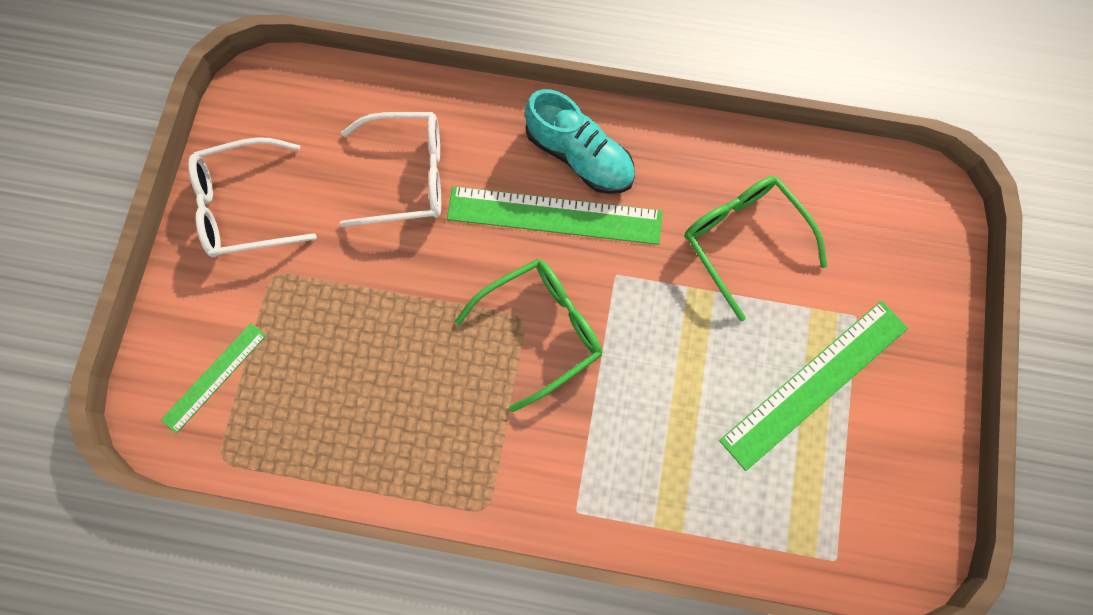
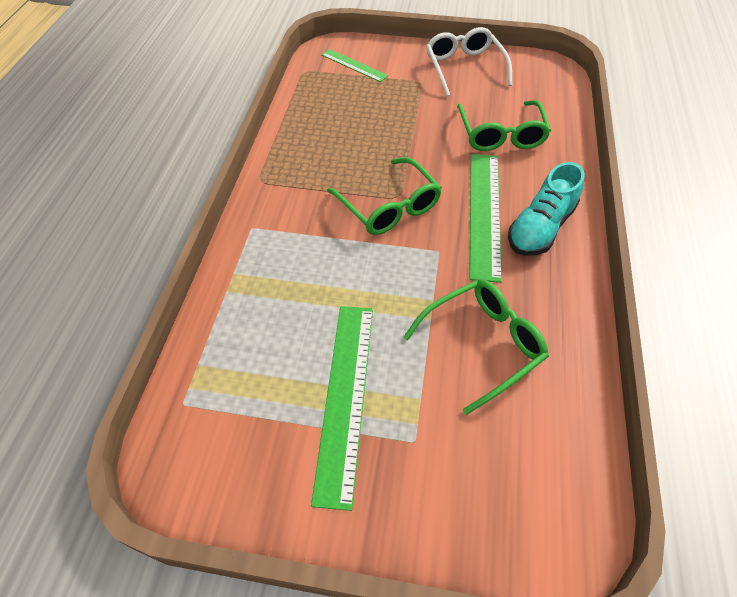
camera: 90 degrees right, 20 degrees down
(407, 176) = (501, 134): white glasses -> green glasses
(815, 383) = (345, 397): green ruler -> green ruler turned 45 degrees clockwise

